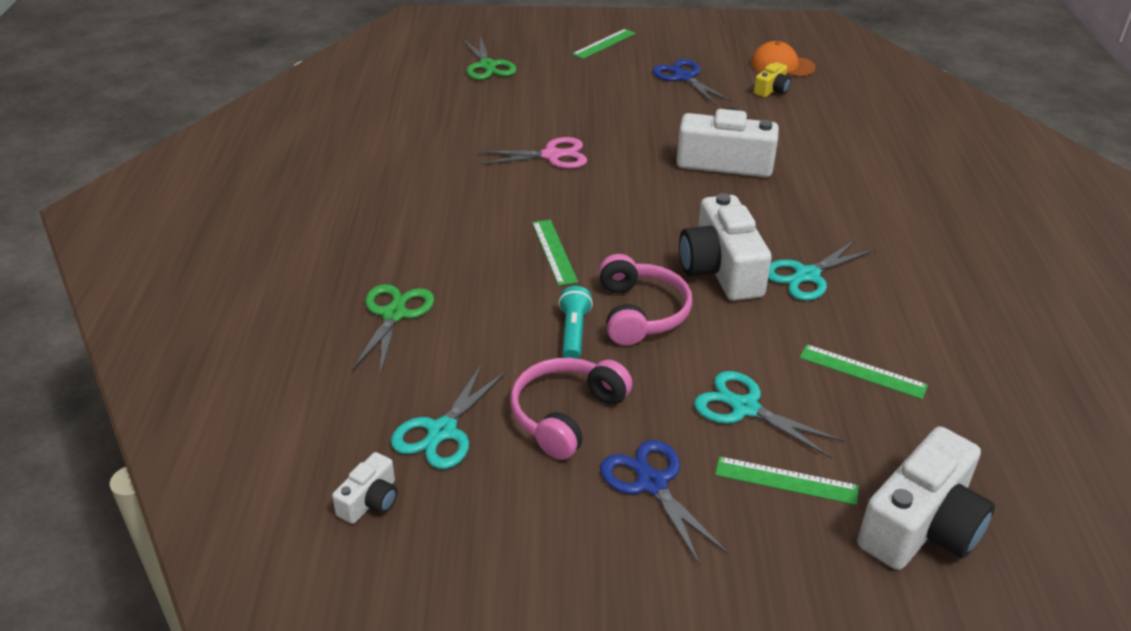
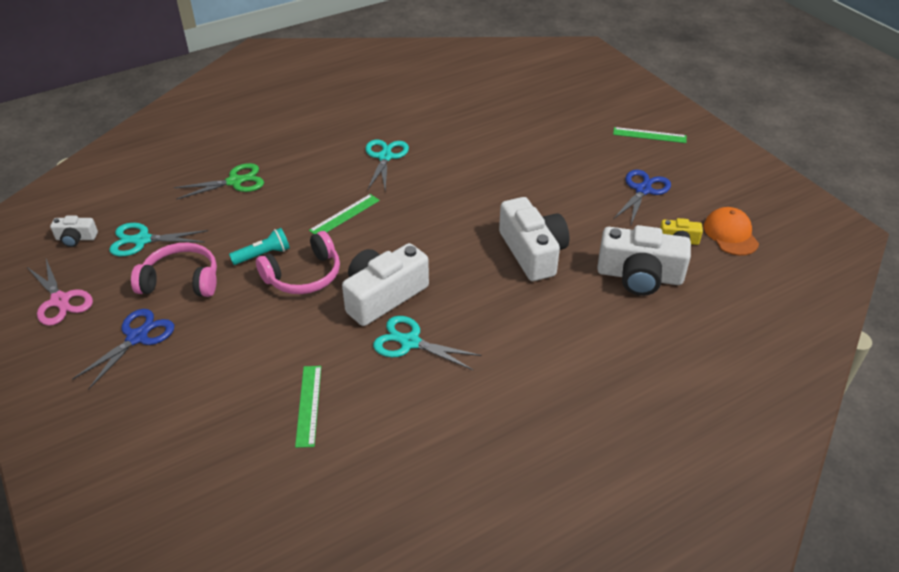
camera: 60 degrees right, 5 degrees up
(487, 66) = (552, 101): green scissors -> none
(551, 155) = (460, 171): pink scissors -> pink scissors (60, 300)
(745, 408) = (231, 356): turquoise scissors -> turquoise scissors (385, 157)
(786, 481) = (168, 397): green ruler -> none
(921, 525) = (154, 479): white camera -> white camera (639, 276)

